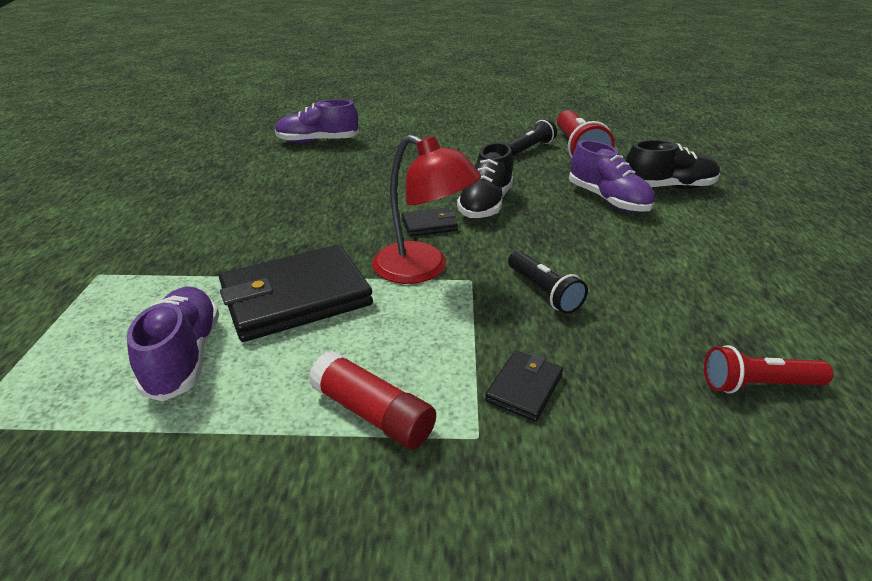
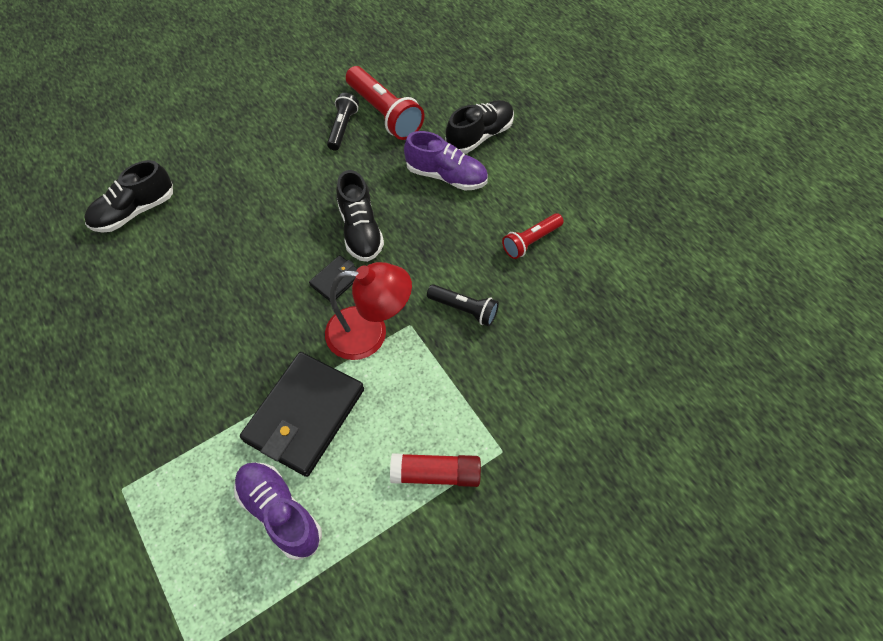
camera: 35 degrees left, 25 degrees up
(317, 141) = (134, 211): purple shoe -> black shoe
(524, 388) = (503, 400): black wallet -> none
(757, 385) = (617, 321): red flashlight -> red flashlight (531, 241)

